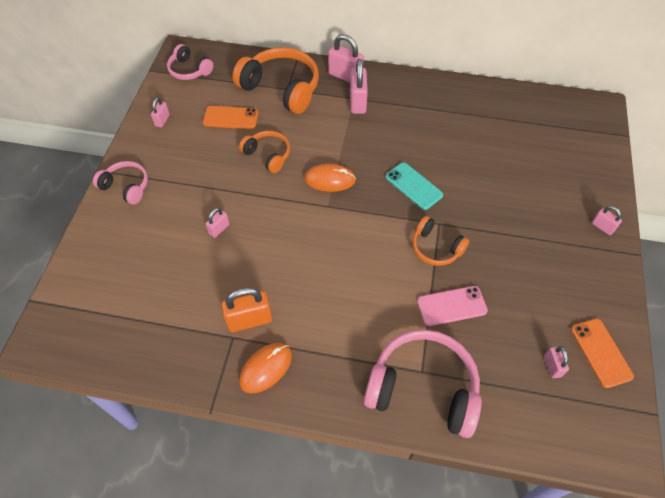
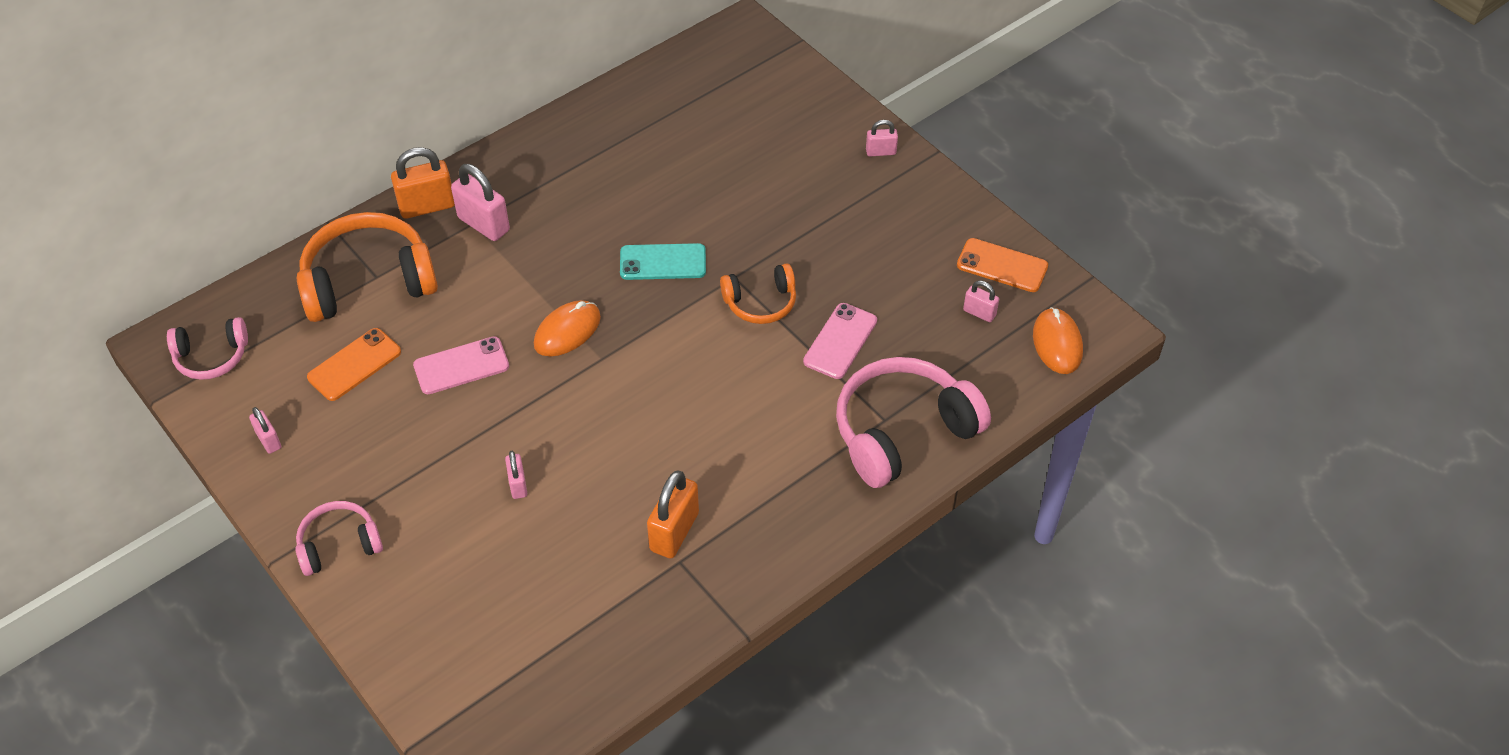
camera: 50 degrees left, 5 degrees down
(266, 368) = (748, 554): orange mouse -> orange mouse (1057, 343)
(268, 155) = (461, 366): orange headphones -> pink phone
(345, 76) = (427, 206): pink padlock -> orange padlock

